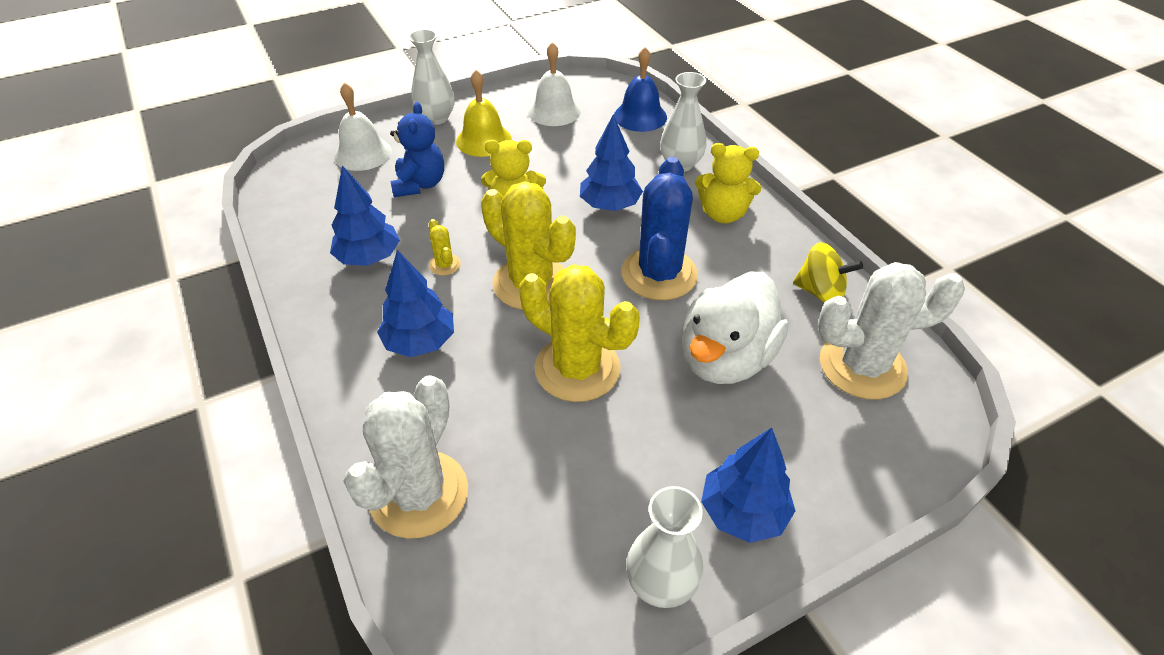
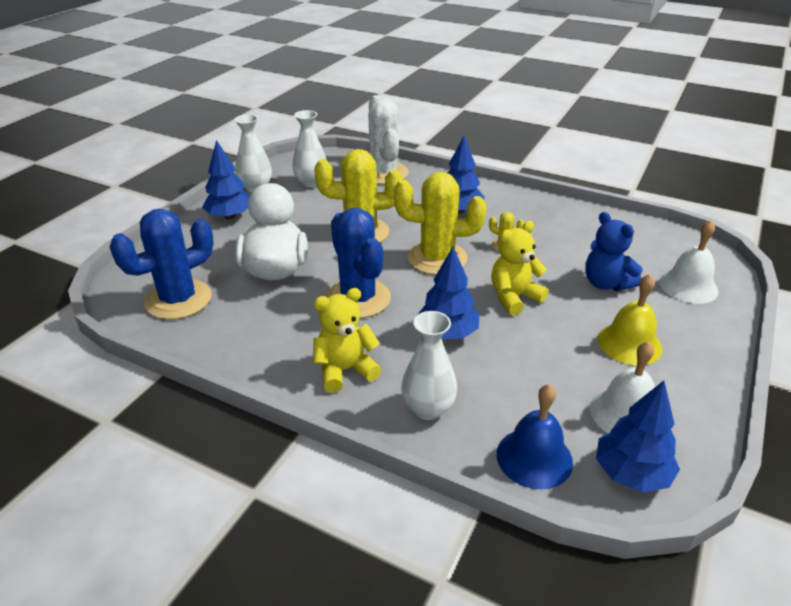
camera: 145 degrees right, 10 degrees down
(369, 258) = (552, 231): blue tree -> blue tree (631, 473)
(436, 118) = (705, 345): white vase -> white vase (311, 183)
(820, 292) = (225, 337): yellow spinning top -> none
(862, 366) = (178, 300): white cactus -> blue cactus

